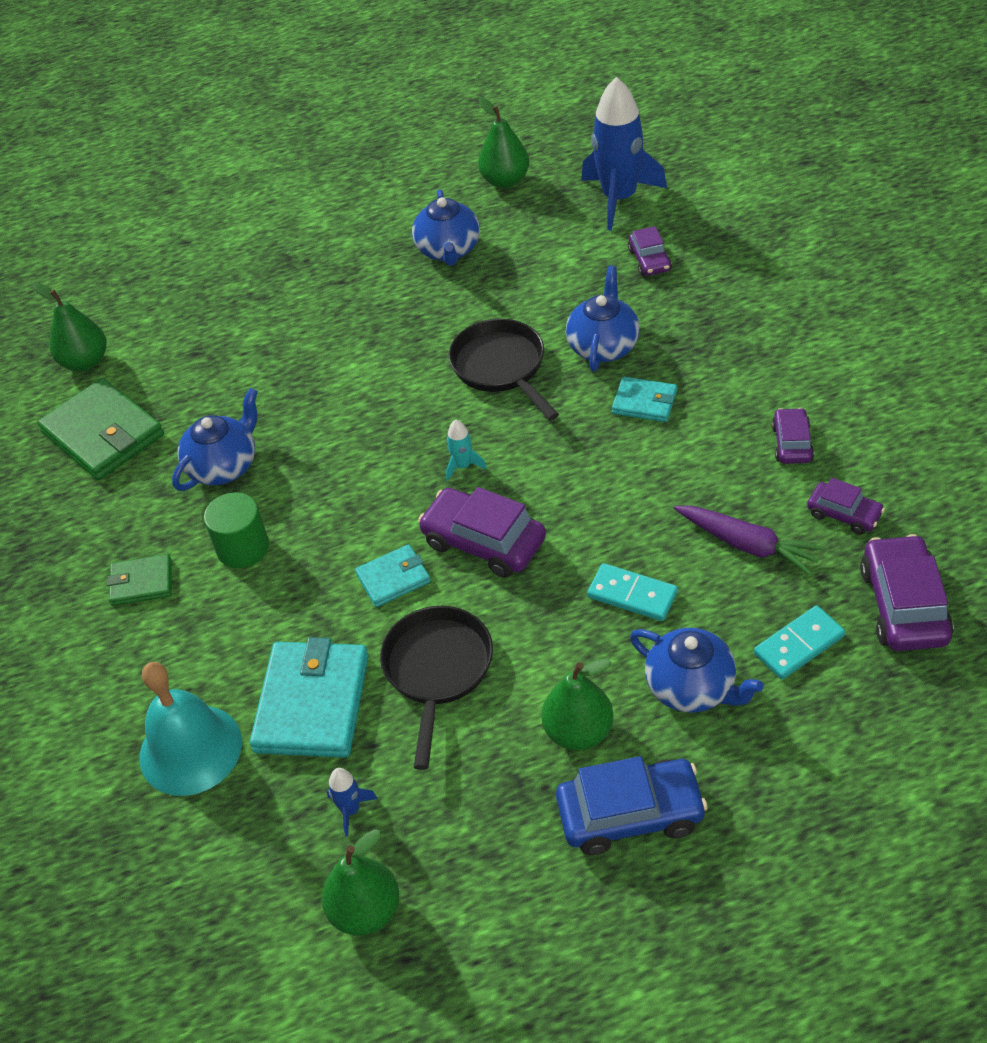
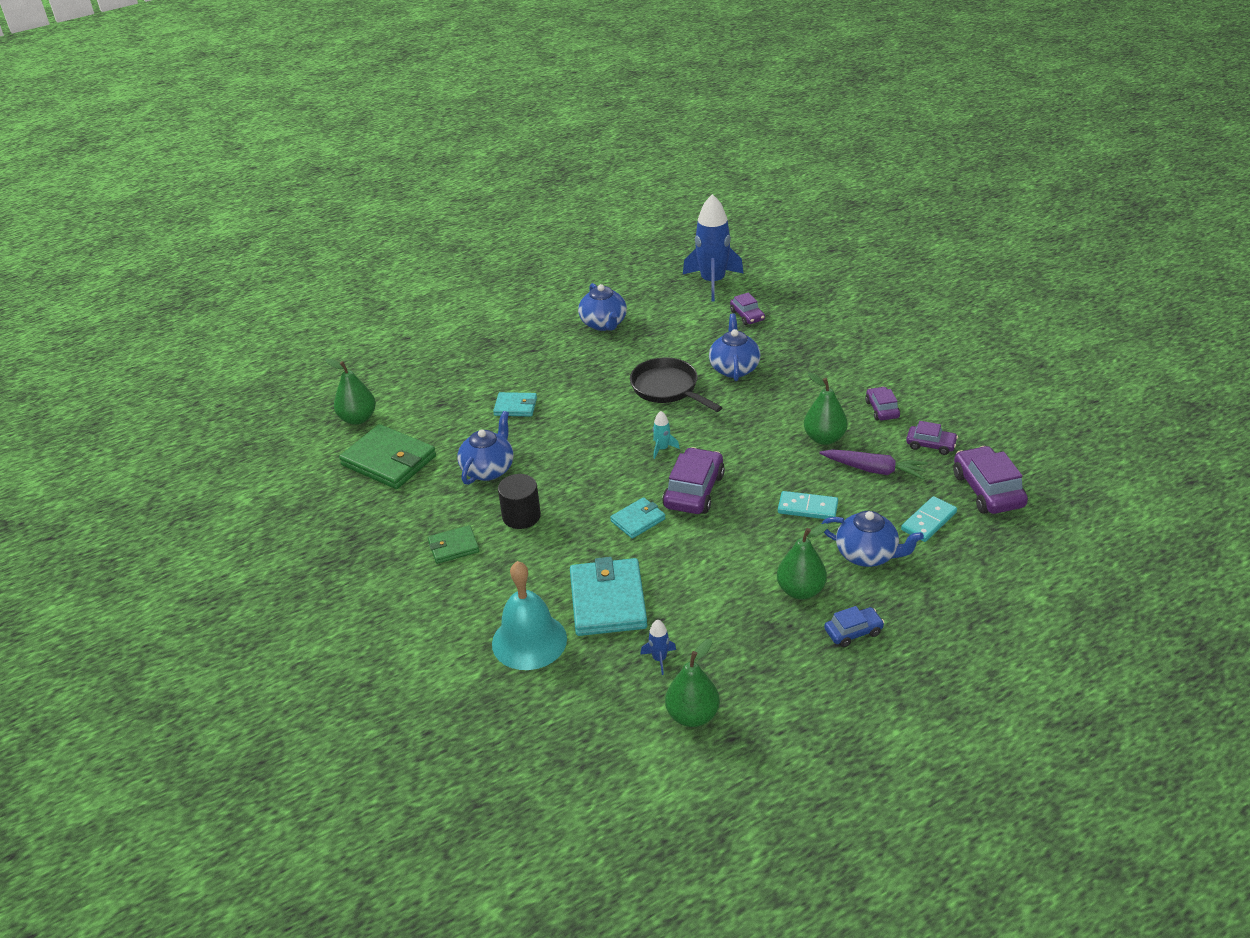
camera: 15 degrees left, 10 degrees down
(243, 547) = (521, 516): green cylinder -> black cylinder
(437, 670) = (689, 569): black pan -> none
(483, 542) = (694, 491): purple car -> purple car turned 90 degrees clockwise
(505, 181) = (628, 279): green pear -> green pear (824, 438)
(630, 814) = (853, 632): blue car -> blue car, size x0.58
(644, 402) = (774, 397): turquoise wallet -> turquoise wallet (515, 407)

